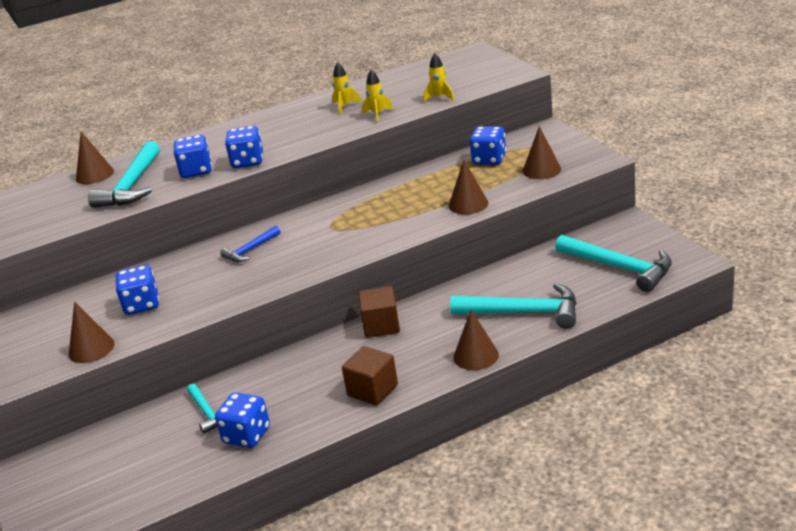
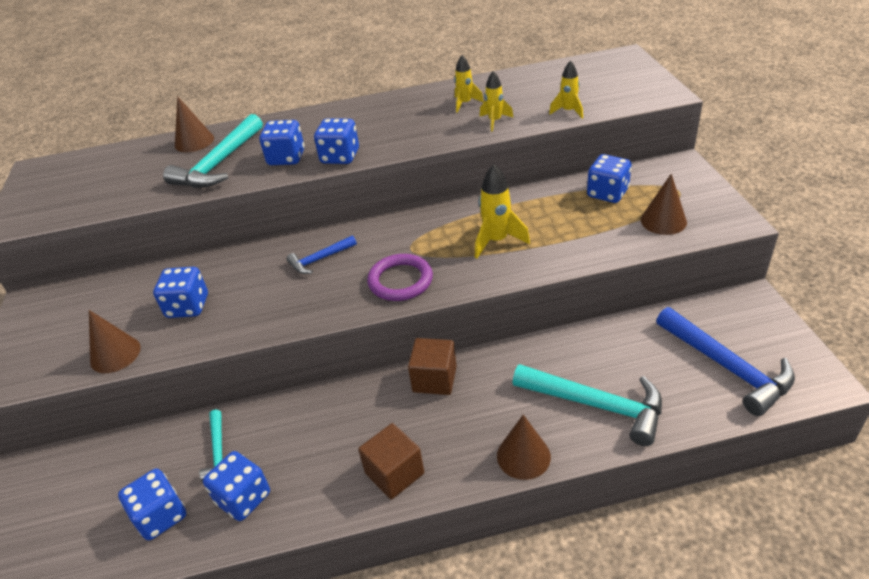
camera: 15 degrees right, 10 degrees up
(177, 463) = (161, 516): none -> blue dice
(332, 250) = (400, 281): none -> purple ring
(406, 208) = (497, 241): none -> yellow rocket
(468, 204) = (566, 251): brown cone -> none
(619, 268) = (727, 367): turquoise hammer -> blue hammer

